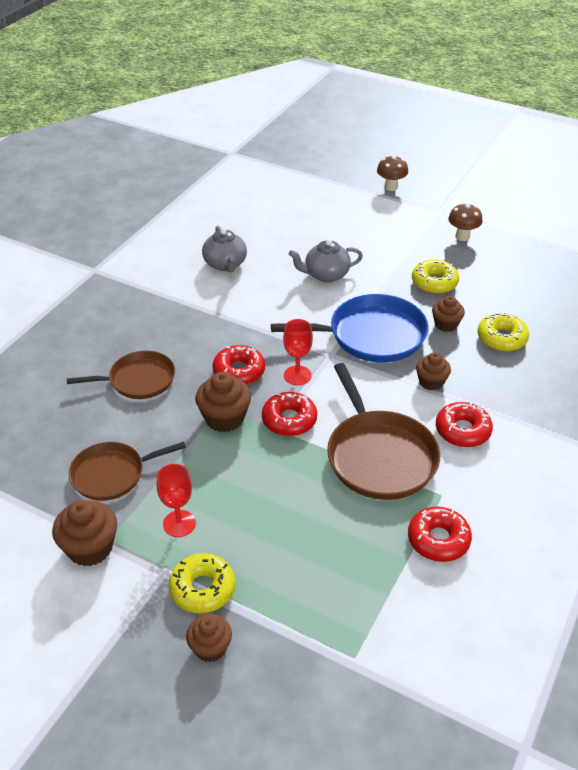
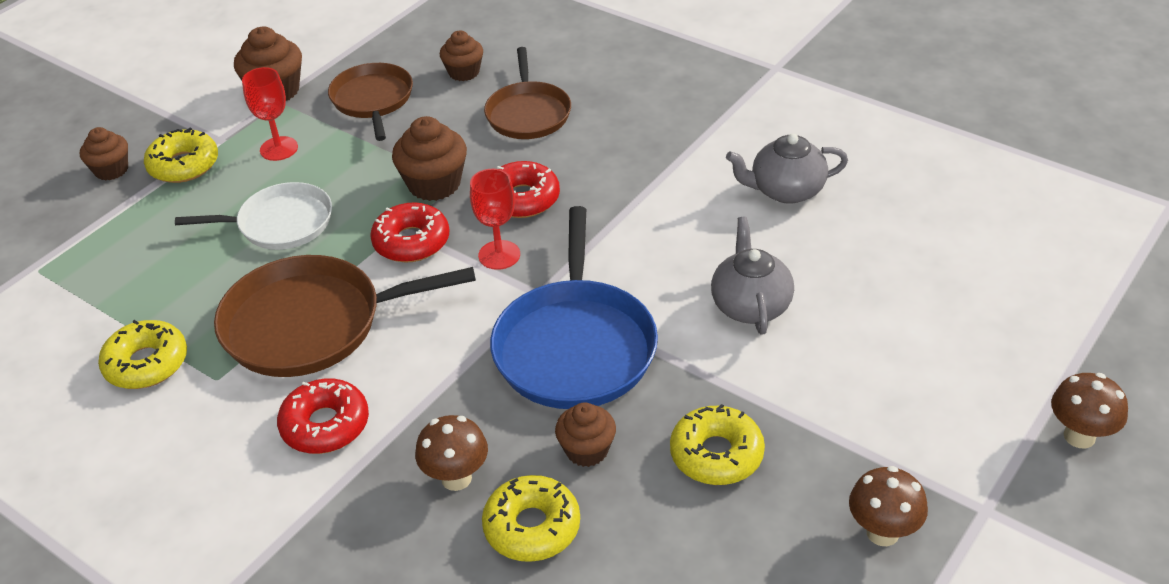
camera: 100 degrees right, 0 degrees up
(276, 499) = (280, 223): none -> white pan
(431, 382) = (443, 405): brown cupcake -> brown cupcake (464, 72)
(438, 540) = (146, 364): red donut -> yellow donut
(481, 369) = (456, 478): none -> brown mushroom

